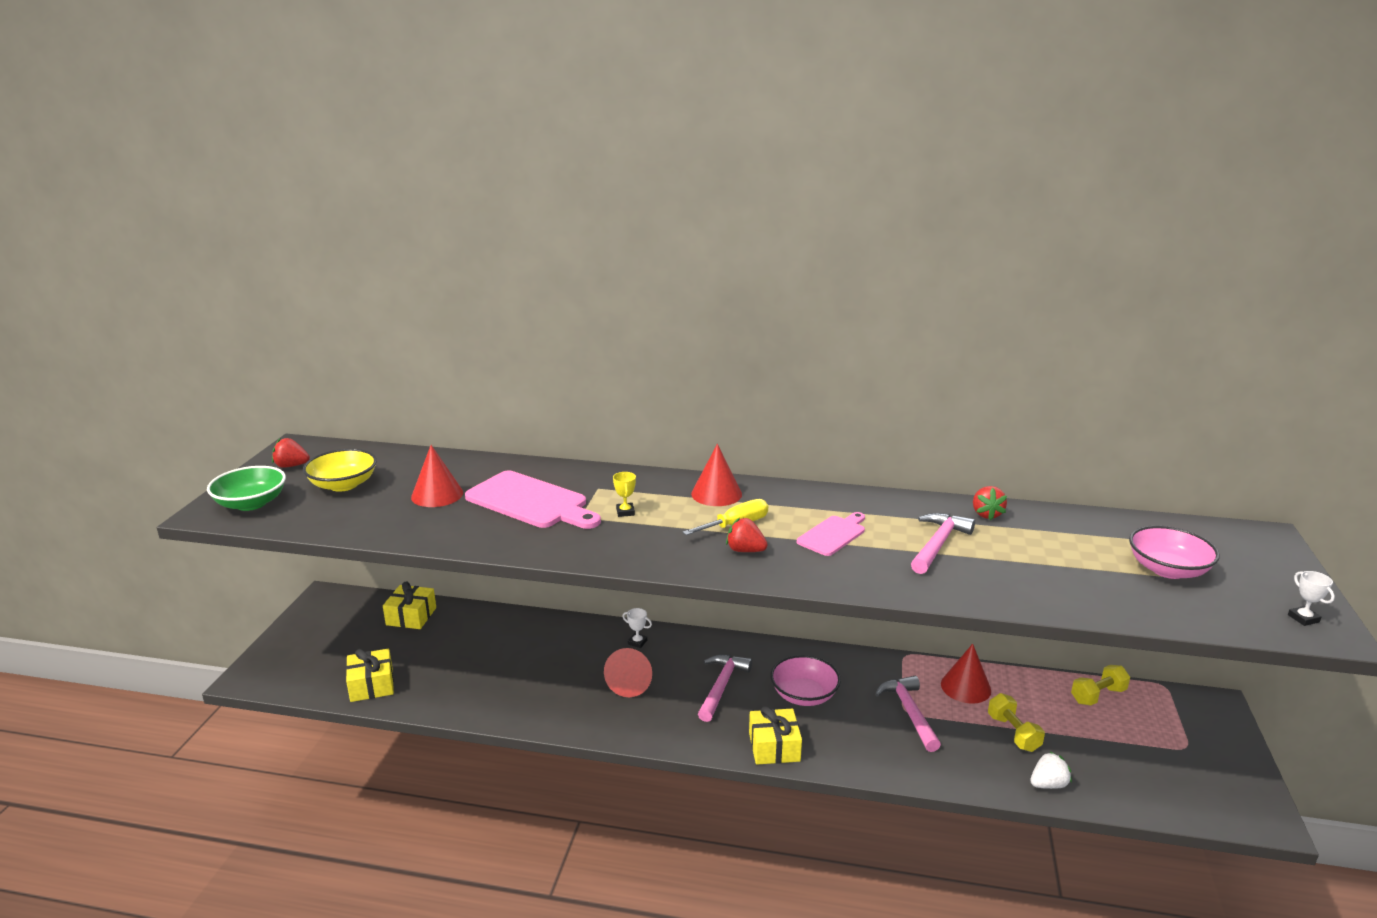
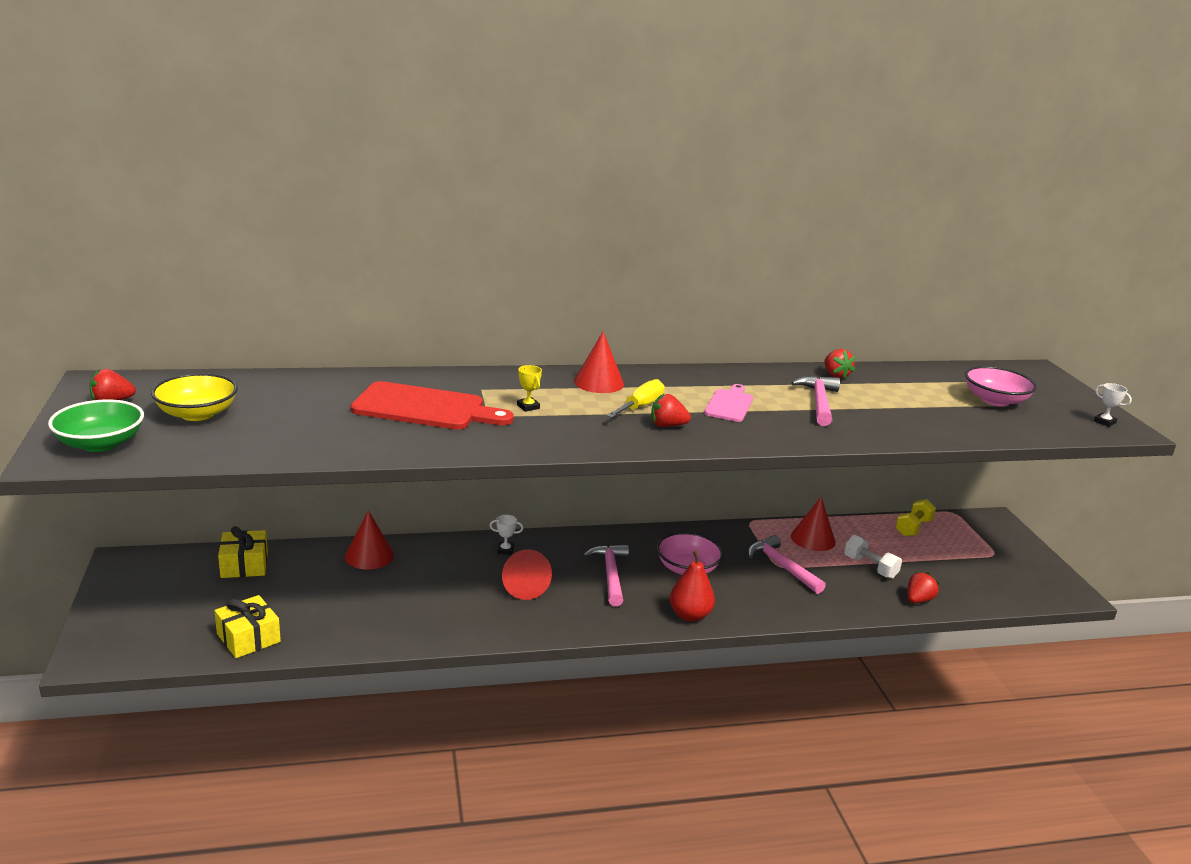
camera: 25 degrees left, 0 degrees up
(437, 495) = (317, 412): red cone -> red cone (369, 555)
(531, 502) = (425, 408): pink cutting board -> red cutting board
(774, 747) = (690, 615): yellow gift -> red pear
(1013, 733) = (870, 567): yellow dumbbell -> white dumbbell
(1048, 784) = (918, 600): white strawberry -> red strawberry

